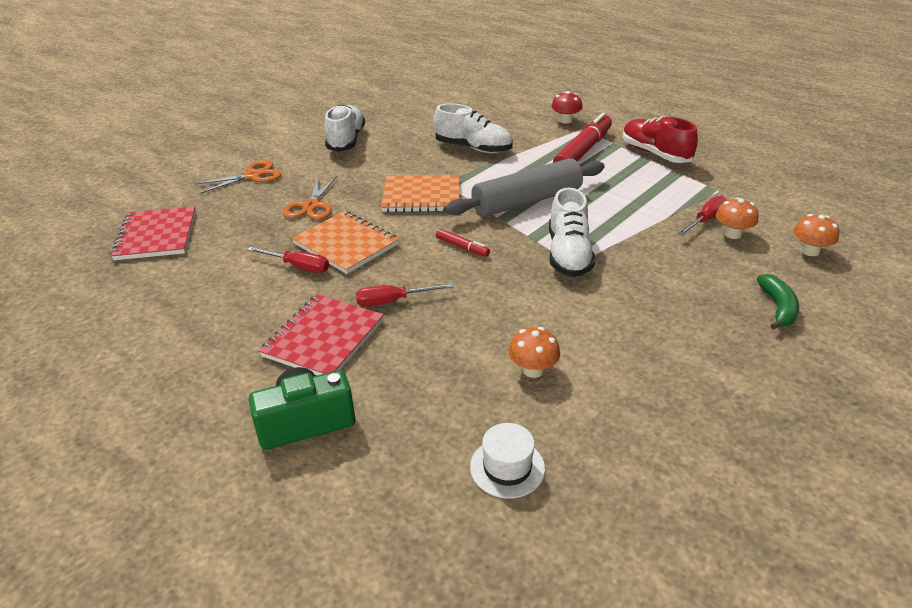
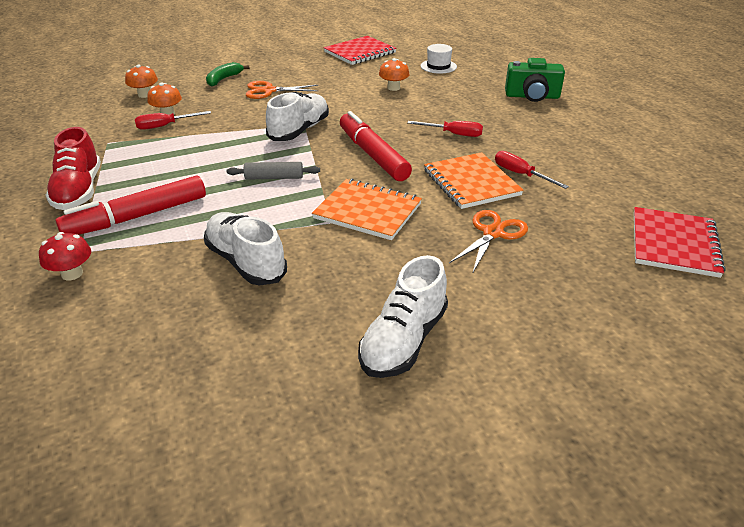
camera: 155 degrees left, 0 degrees up
(253, 176) = (562, 306): orange scissors -> orange scissors (268, 91)
(324, 338) = (512, 126): red notebook -> red notebook (360, 52)
(462, 247) = (372, 155): red marker -> red marker, size x2.21
(527, 201) = (274, 177): grey rolling pin -> grey rolling pin, size x0.49

